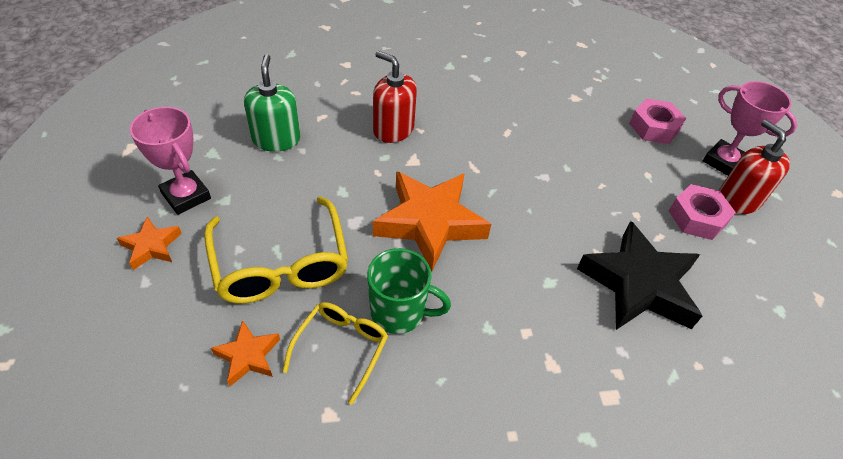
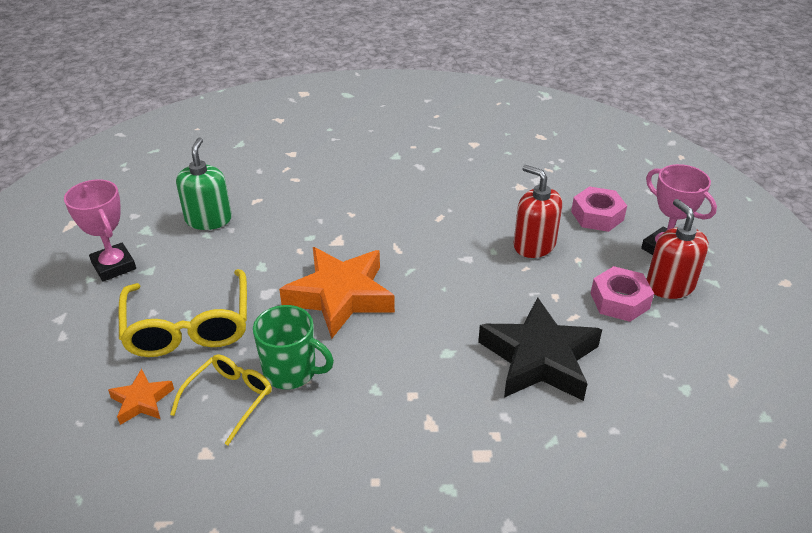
camera: 10 degrees right, 10 degrees down
(152, 246) = (74, 307): orange star -> none
(393, 129) = (324, 213): red soap dispenser -> red soap dispenser (534, 245)

